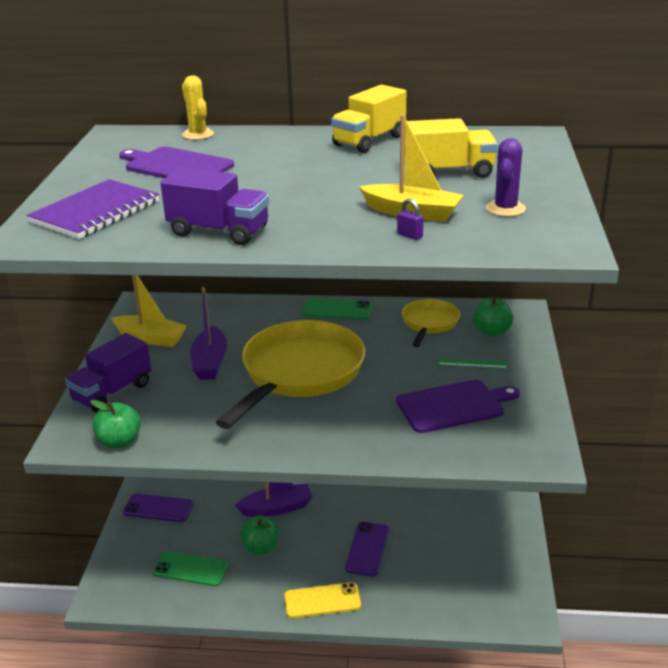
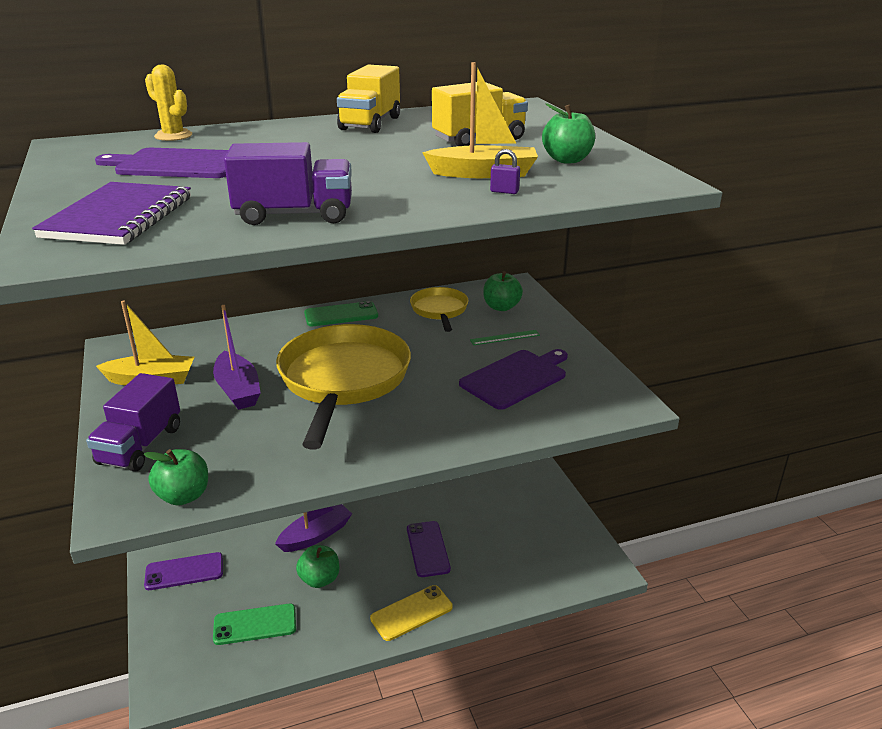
camera: 25 degrees left, 0 degrees up
(505, 209) = (567, 160): purple cactus -> green apple

